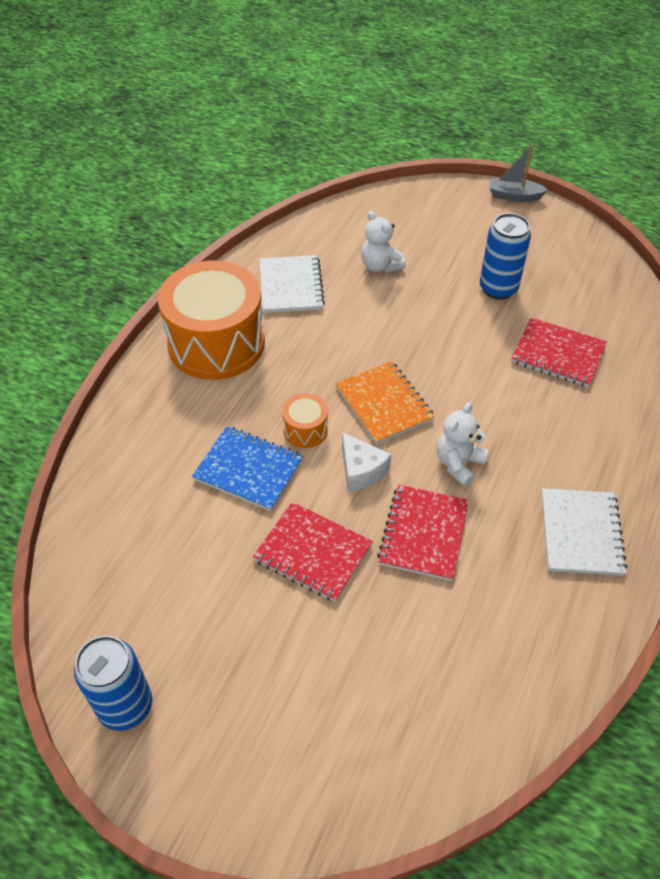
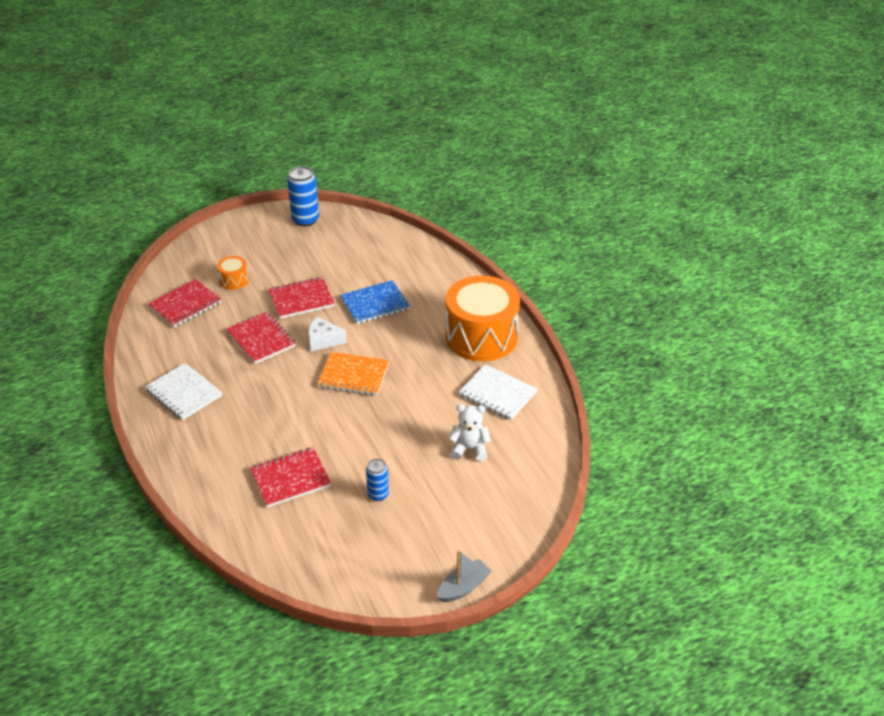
camera: 130 degrees right, 10 degrees down
(305, 430) = (374, 336): orange drum -> orange drum (234, 280)
(458, 463) = (279, 378): white teddy bear -> none
(459, 685) = (185, 305): none -> red notebook
(498, 288) = (378, 494): blue can -> blue can, size x0.59

